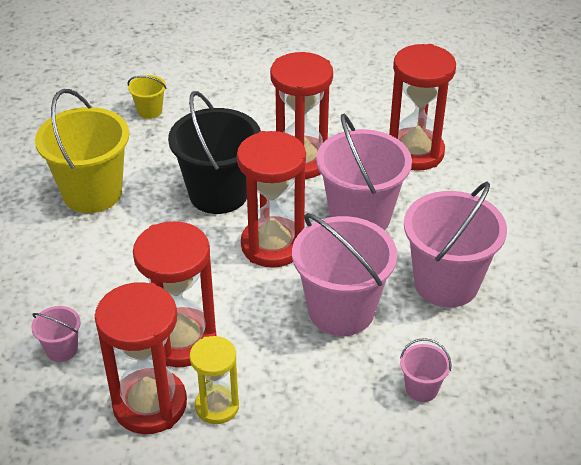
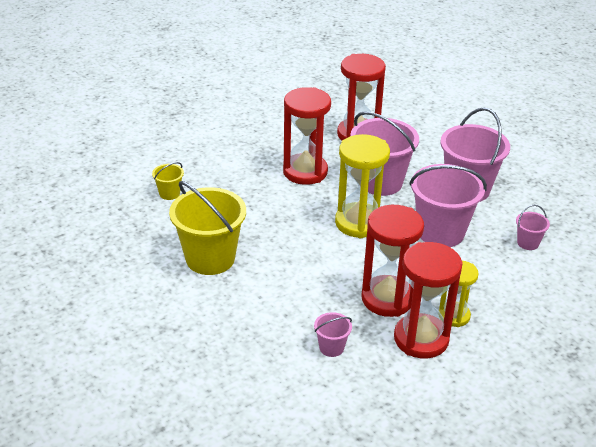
camera: 45 degrees left, 5 degrees down
(218, 194) = (287, 215): black bucket -> none
(272, 245) = (358, 223): red hourglass -> yellow hourglass

